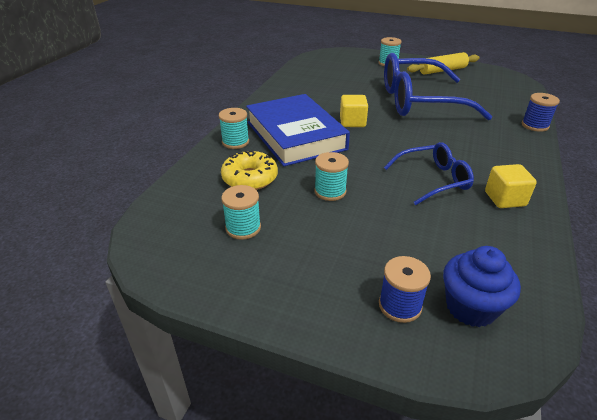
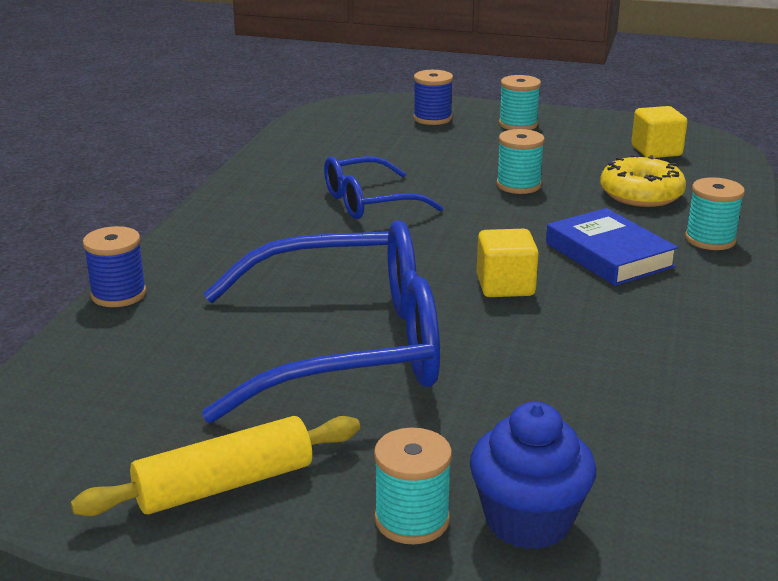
camera: 175 degrees right, 10 degrees down
(243, 228) = (610, 153): turquoise spool -> turquoise spool (518, 124)
(295, 135) = (608, 255): blue book -> blue book, size x0.59
(470, 307) = (368, 120): blue cupcake -> blue cupcake (528, 521)
(505, 199) = (278, 187): yellow cube -> yellow cube (656, 151)

